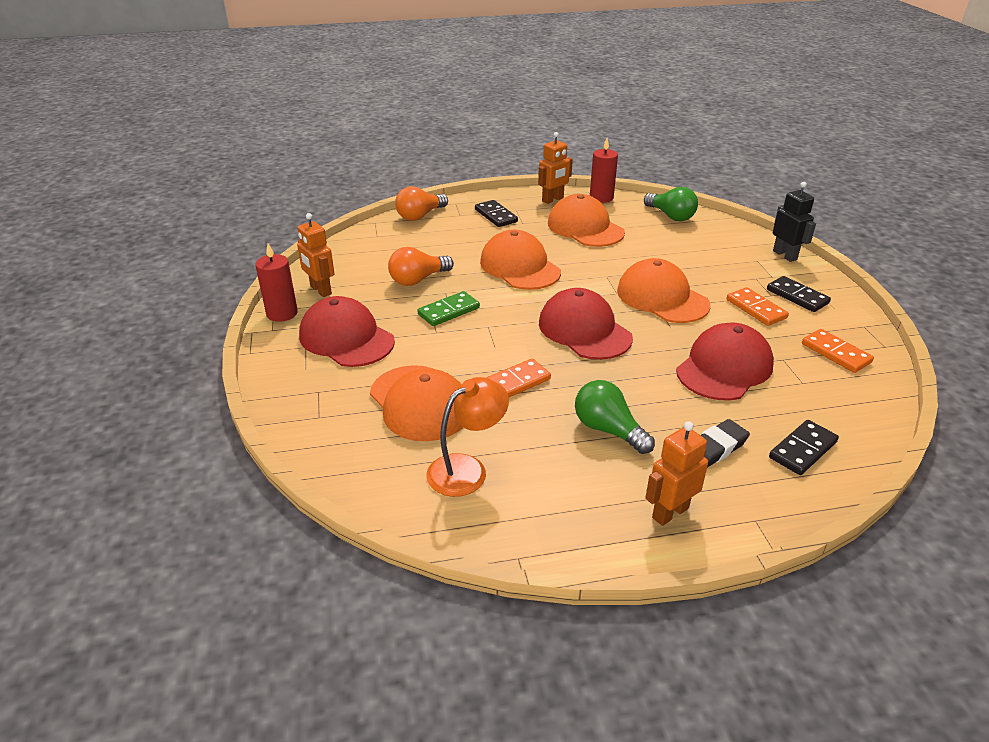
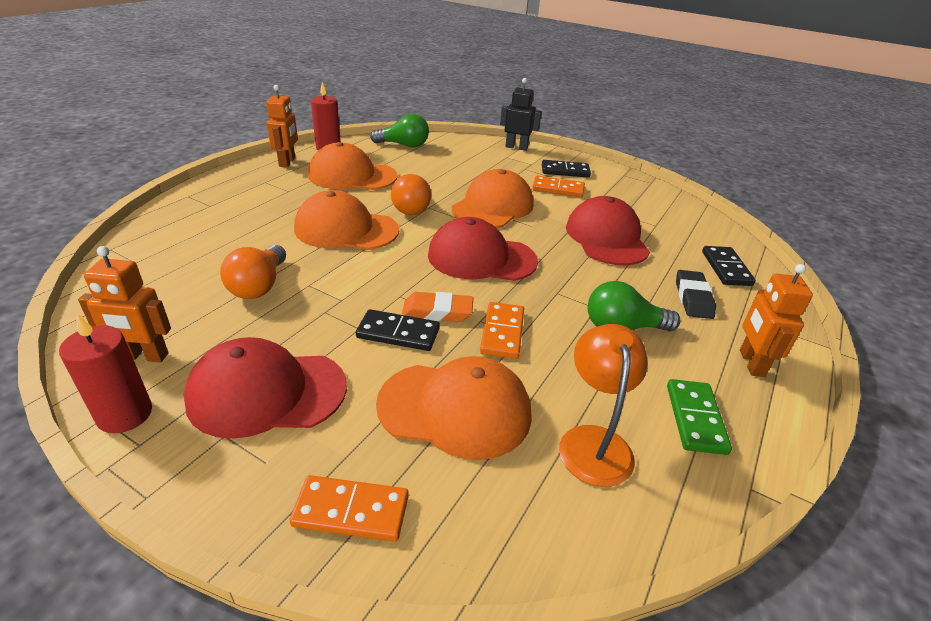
camera: 50 degrees left, 0 degrees up
(420, 216) = (163, 222): orange light bulb -> orange light bulb (411, 207)
(448, 311) = (340, 301): green domino -> green domino (695, 418)
(495, 216) = (252, 193): black domino -> black domino (398, 333)
(495, 348) = (437, 311): none -> orange eraser
(662, 298) = (493, 207): orange cap -> orange cap turned 120 degrees clockwise
(836, 353) = (639, 198): orange domino -> orange domino (351, 511)

